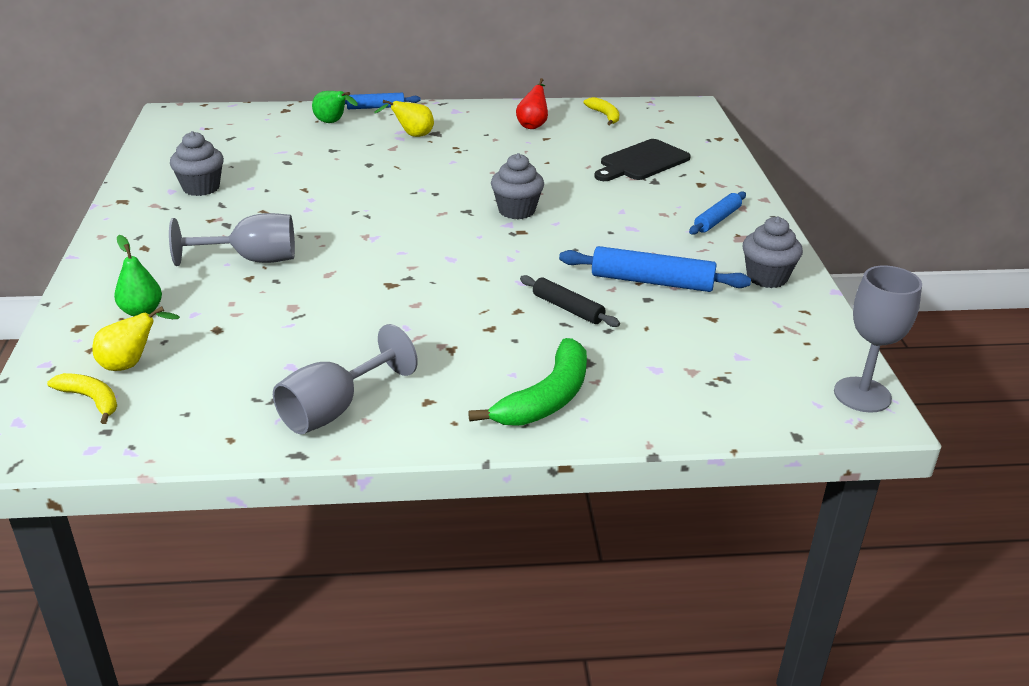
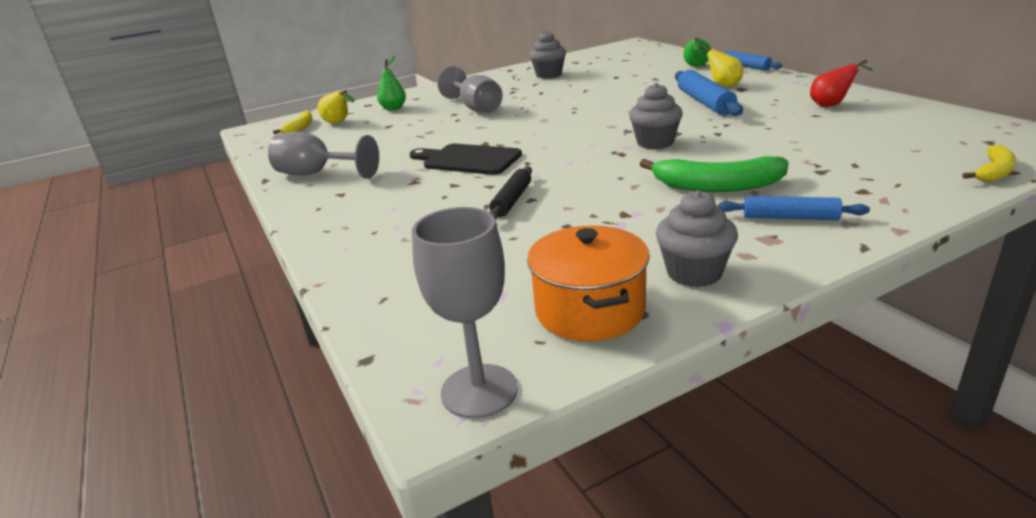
camera: 70 degrees right, 5 degrees down
(547, 398) = (367, 228): green banana -> green banana (717, 186)
(604, 116) = (923, 118): yellow banana -> yellow banana (994, 172)
(642, 162) = (854, 156): black cutting board -> black cutting board (468, 160)
(652, 281) = (603, 219): blue rolling pin -> blue rolling pin (705, 102)
(789, 328) = (590, 310): none -> orange pot

